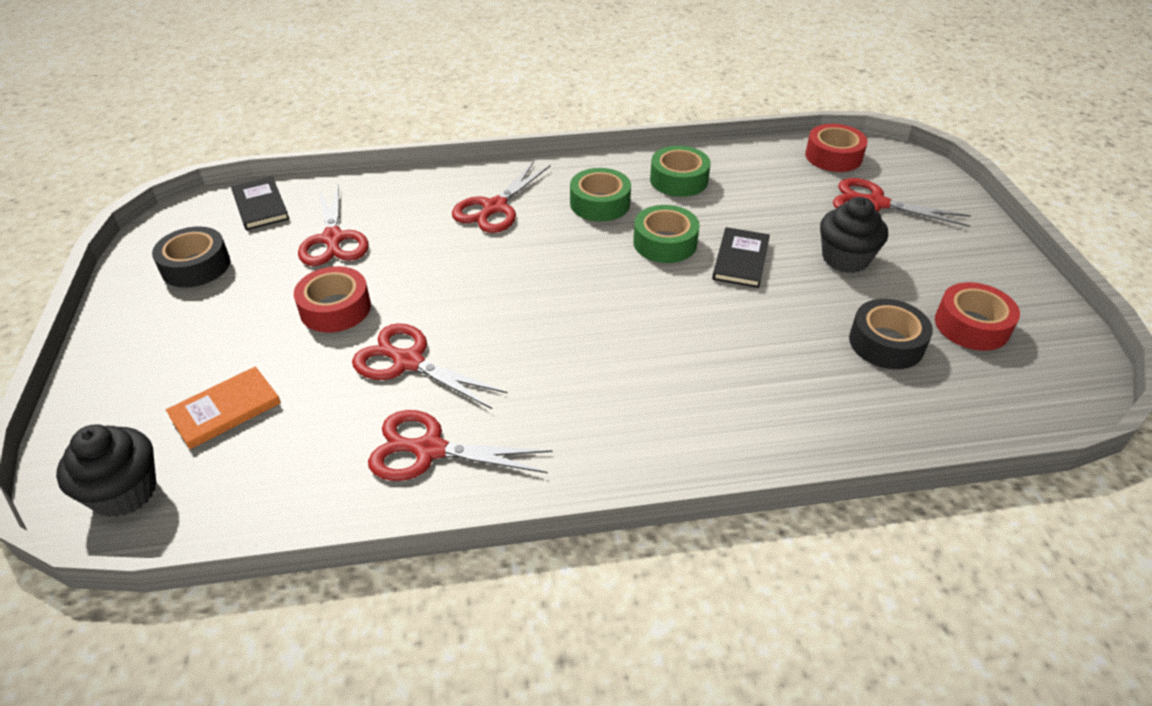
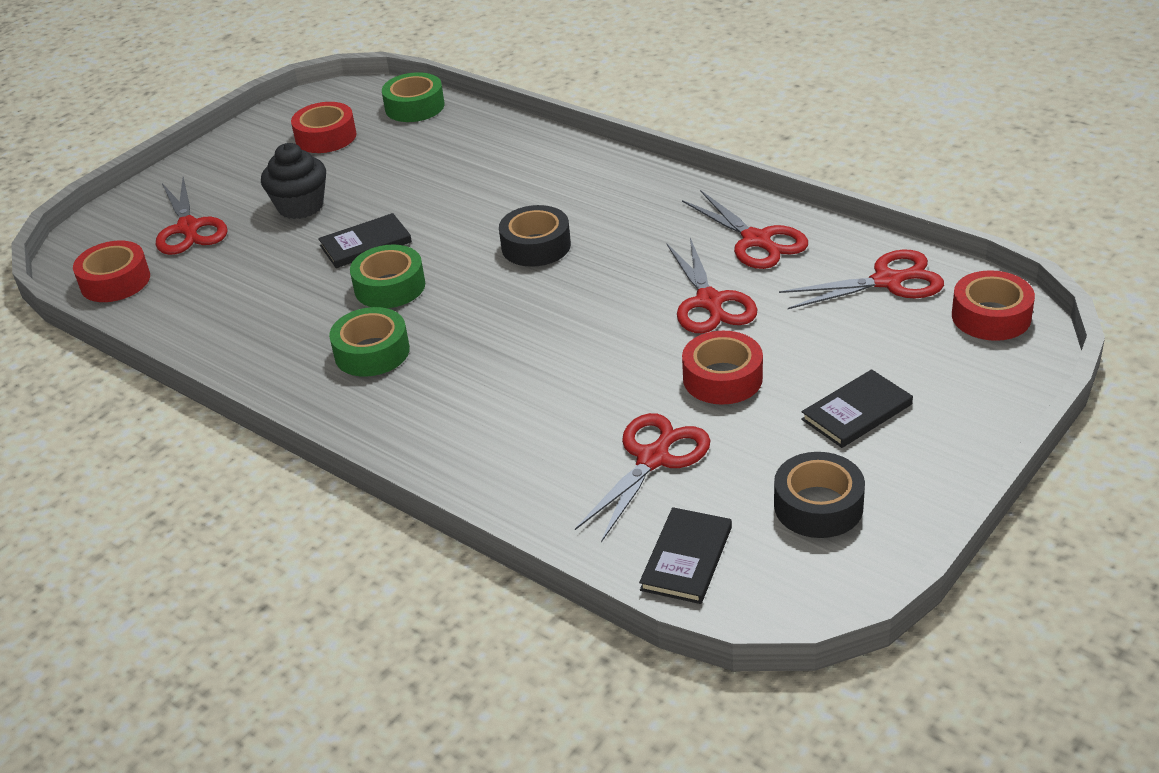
camera: 130 degrees left, 5 degrees down
(124, 492) = (991, 316): black cupcake -> red tape
(207, 336) = (857, 412): none -> black book
(225, 410) = (881, 338): orange book -> none
(494, 208) = (464, 404): red scissors -> red scissors (888, 281)
(678, 180) = (269, 335): green tape -> green tape (414, 107)
(886, 343) = (391, 154): black tape -> black tape (536, 246)

